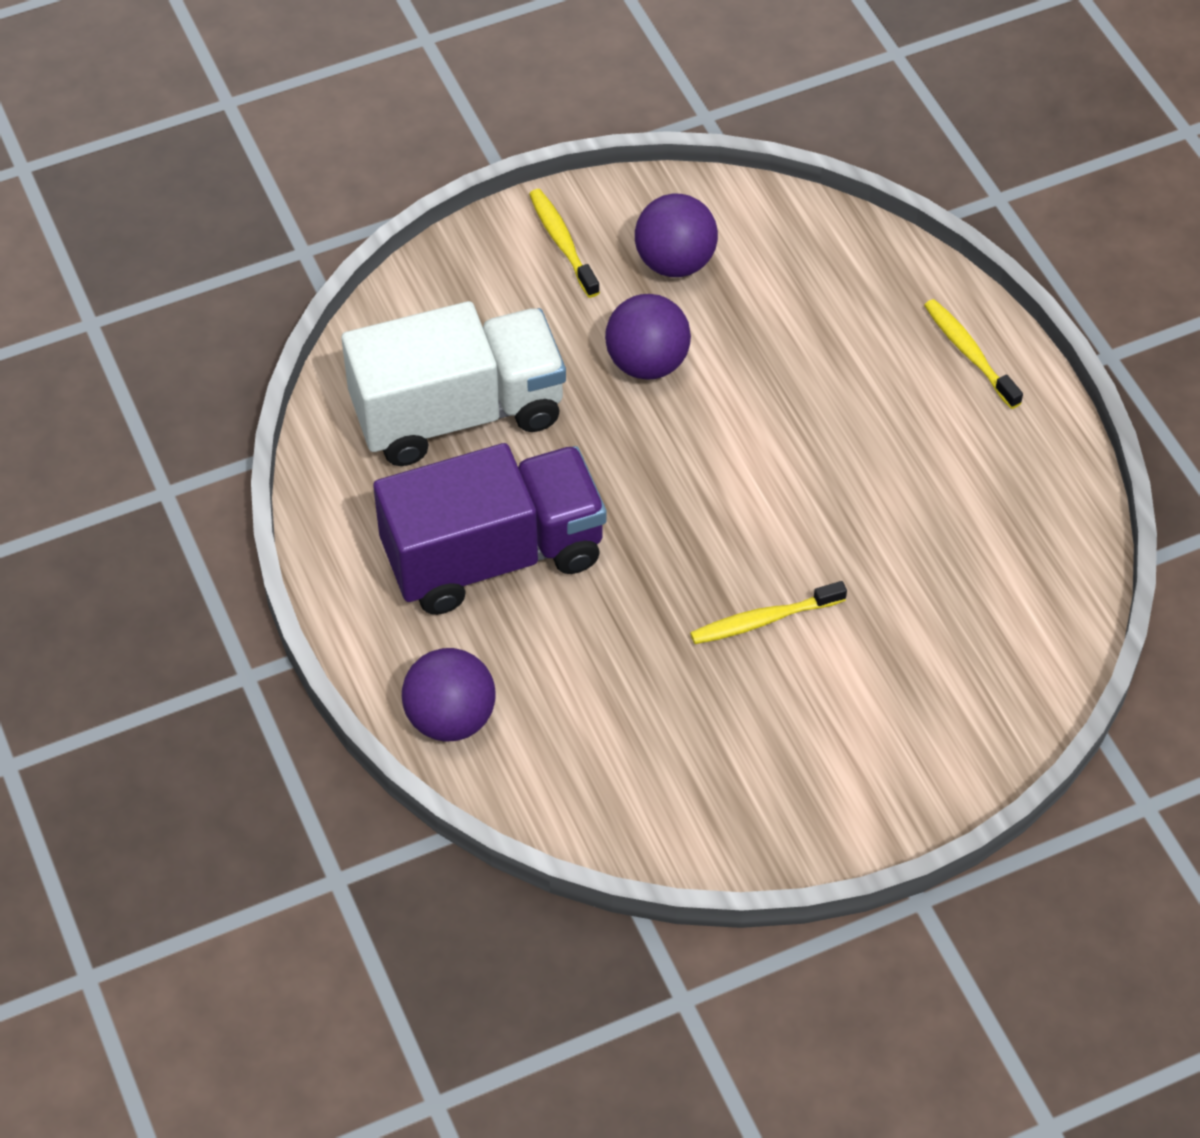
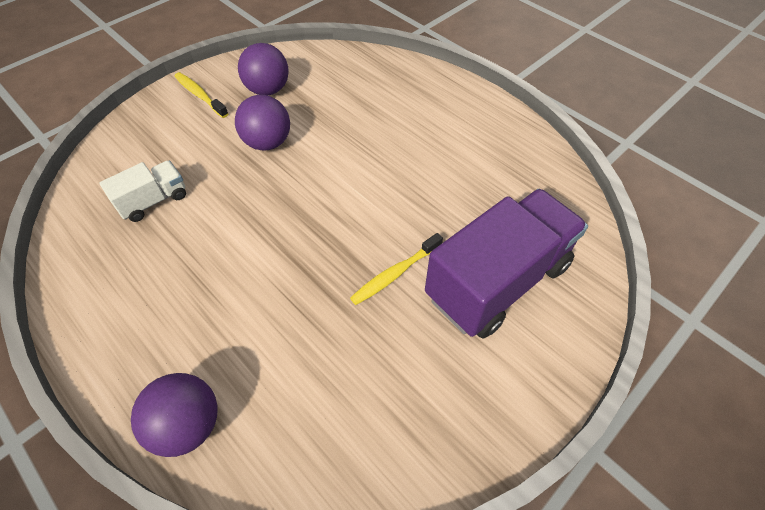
camera: 20 degrees left, 0 degrees up
(458, 413) = (154, 201): white truck -> white truck, size x0.49
(493, 555) = (196, 286): purple truck -> purple truck (497, 281)
(969, 353) = (446, 94): yellow toothbrush -> none

